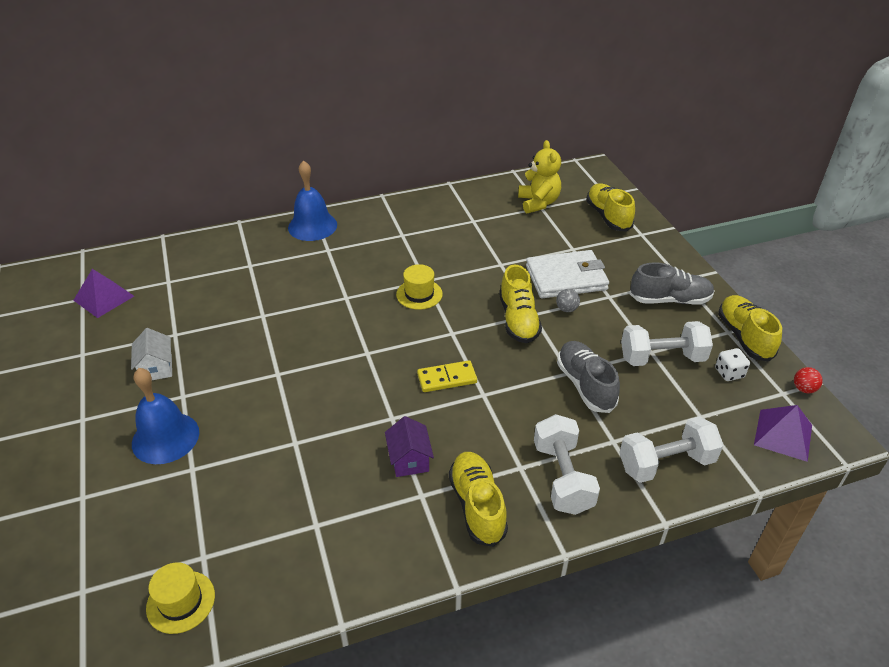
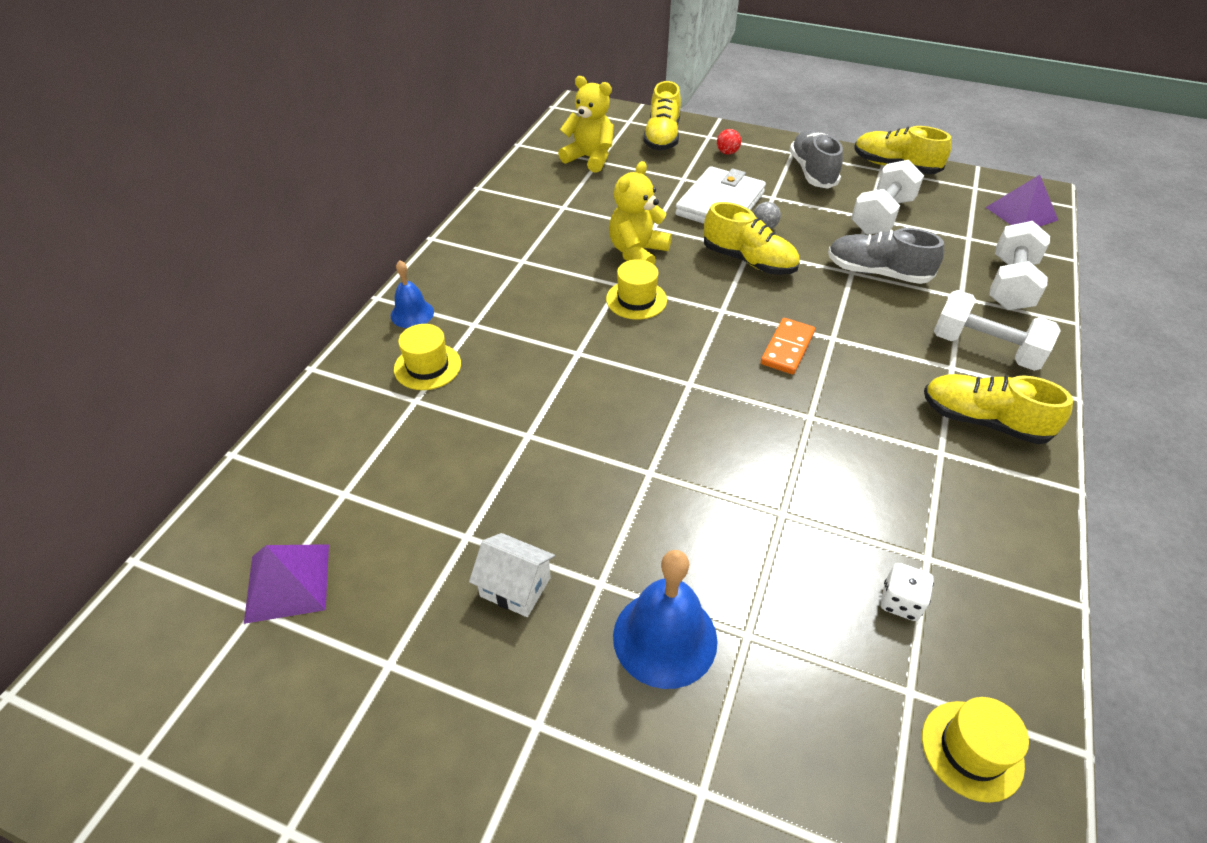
camera: 50 degrees left, 5 degrees up
(278, 254) = (427, 366): none -> yellow hat
(312, 226) = (412, 313): blue bell -> blue bell, size x0.59
(409, 460) = (884, 435): purple house -> none
(447, 378) = (787, 348): yellow domino -> orange domino
(465, 271) = (637, 253): none -> yellow teddy bear
(608, 216) = (662, 137): yellow shoe -> yellow shoe turned 105 degrees counterclockwise
(670, 300) = (812, 172): grey shoe -> grey shoe turned 45 degrees counterclockwise
(729, 373) = (930, 196): white dice -> white dice (900, 602)
(803, 389) = (979, 176): red ball -> red ball (727, 152)

